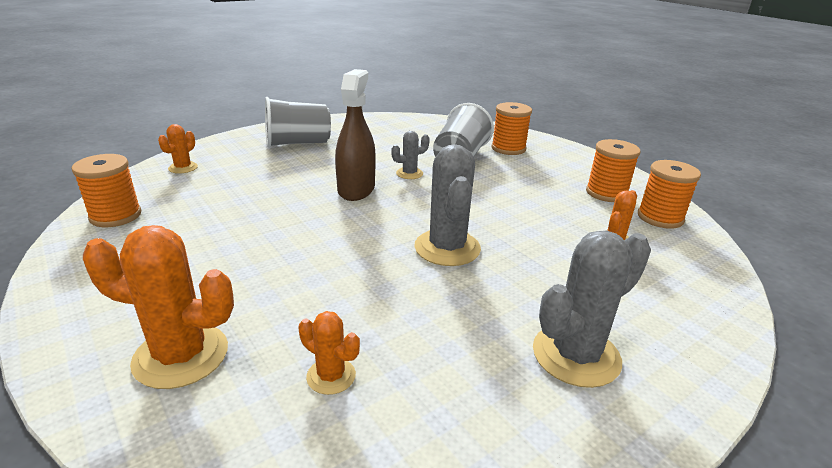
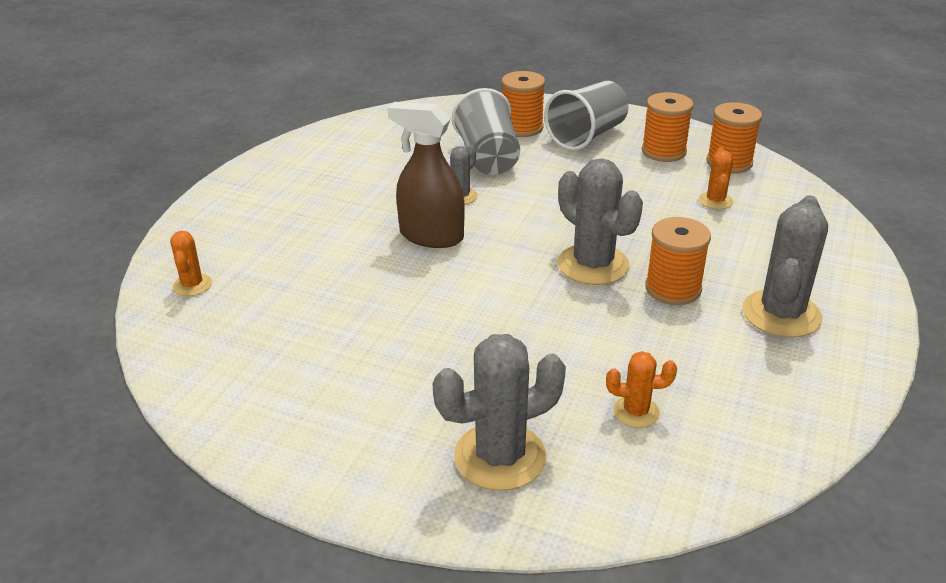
camera: 30 degrees left, 5 degrees up
(115, 216) = (213, 372): orange spool -> orange spool (673, 289)
(181, 356) = (500, 457): orange cactus -> grey cactus
(297, 143) = (283, 201): grey cup -> grey cup (587, 136)
(356, 189) = (431, 236): brown spray bottle -> brown spray bottle turned 45 degrees counterclockwise

